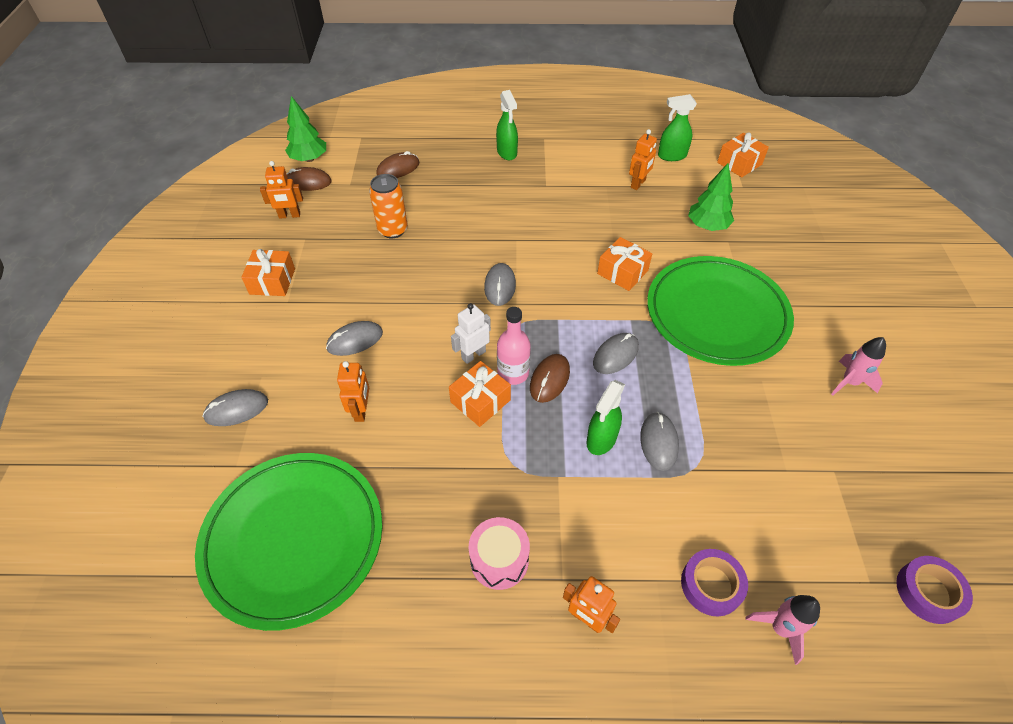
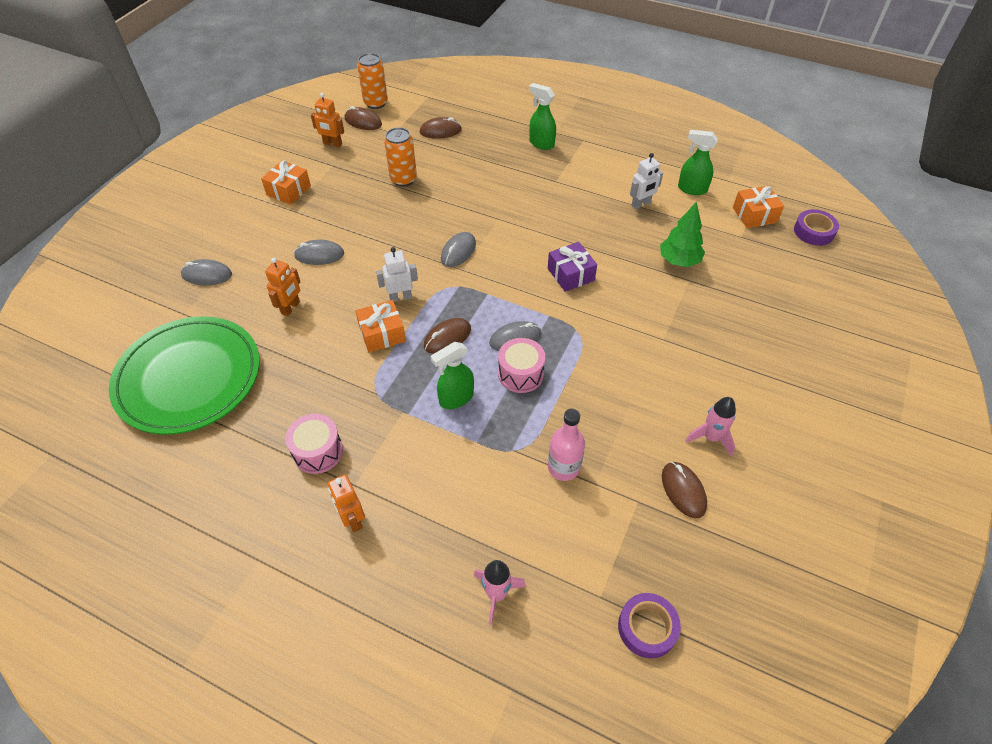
camera: 25 degrees right, 0 degrees up
(309, 159) = (376, 103): green tree -> orange can
(507, 153) = (541, 143): green spray bottle -> green spray bottle turned 120 degrees clockwise
(513, 373) = (422, 322): pink bottle -> pink bottle (563, 467)
(622, 272) = (570, 274): orange gift -> purple gift
(638, 184) = (641, 204): orange robot -> white robot
(645, 389) = (520, 374): none -> pink drum
(658, 442) = (501, 419): grey mouse -> none
(711, 585) = (465, 539): purple tape -> purple tape (813, 232)
(716, 314) = (630, 337): green plate -> none
(863, 443) = (683, 490): none -> brown mouse

